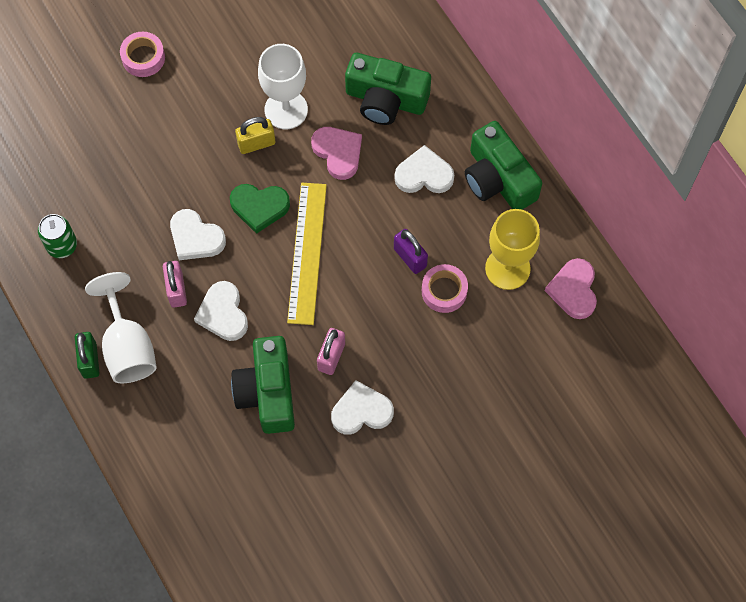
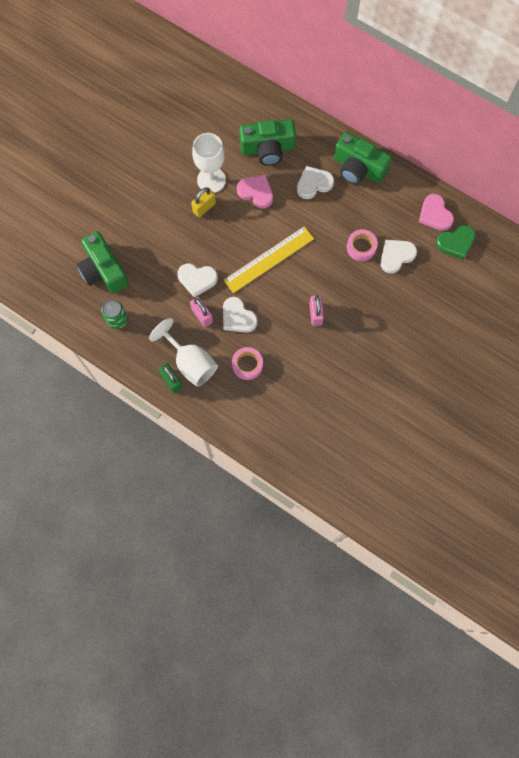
camera: 25 degrees left, 5 degrees up
(143, 58) = (107, 185): pink tape -> pink tape (247, 365)
(259, 207) = (226, 245): green heart -> green heart (456, 243)
(268, 392) = (289, 352): green camera -> green camera (103, 270)
(307, 253) = (269, 259): yellow ruler -> yellow ruler turned 75 degrees clockwise
(361, 411) = (350, 338): white heart -> white heart (396, 256)
(410, 257) = (331, 236): purple padlock -> none
(507, 268) = (391, 218): yellow goblet -> none

